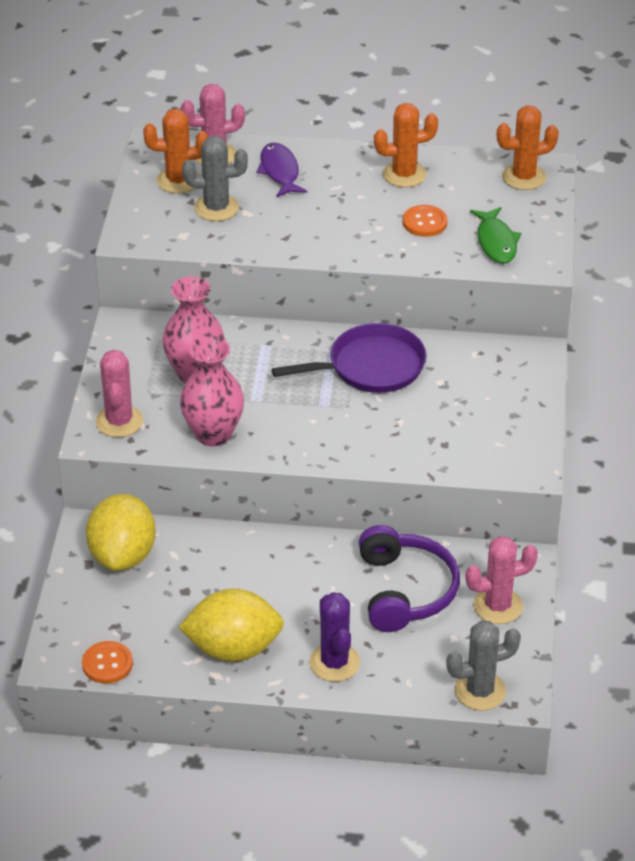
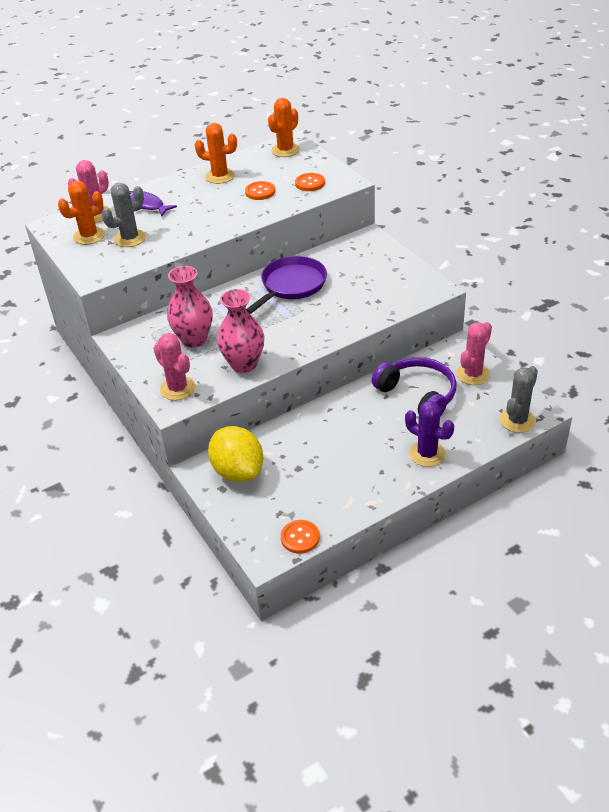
camera: 35 degrees left, 0 degrees up
(233, 649) = (363, 482): yellow lemon -> none
(404, 174) = (220, 176): orange cactus -> orange cactus turned 60 degrees clockwise
(496, 242) = (310, 183): green fish -> orange button

